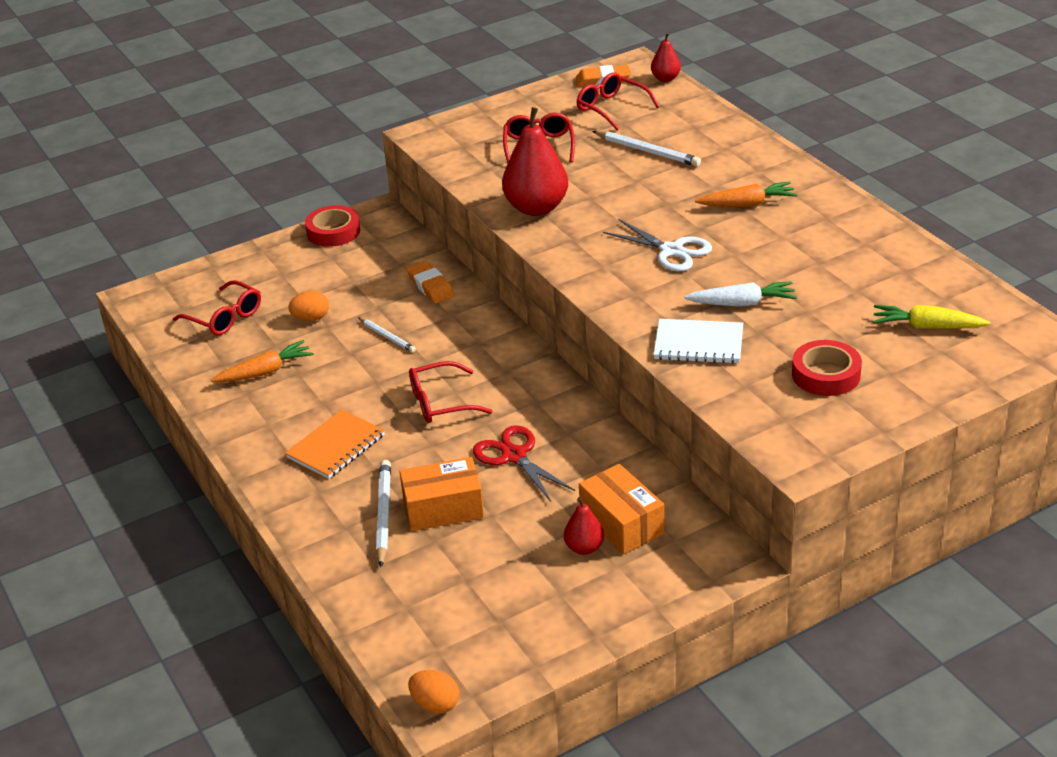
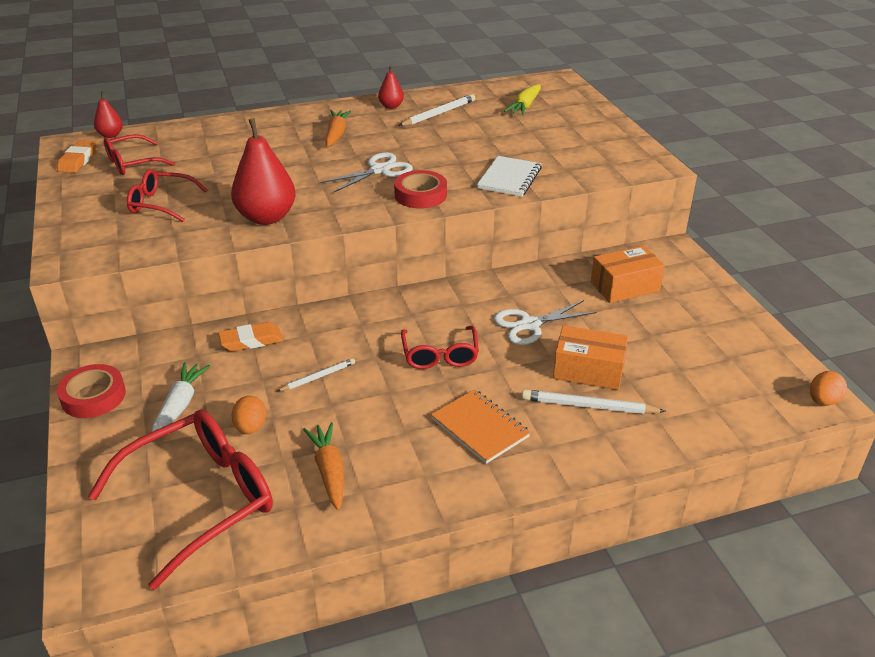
camera: 80 degrees left, 0 degrees up
(225, 317) = (201, 499): red glasses -> red glasses, size x1.75
(443, 508) = (588, 370): orange box -> orange box turned 75 degrees counterclockwise
(514, 456) = (529, 324): red scissors -> white scissors
(584, 548) = (649, 306): red pear -> red pear (391, 106)
(647, 151) = (222, 158): white pencil -> white pencil (438, 113)
(742, 303) = (466, 156): white carrot -> white carrot (180, 404)
(826, 374) = (564, 143): red tape -> red tape (420, 195)

